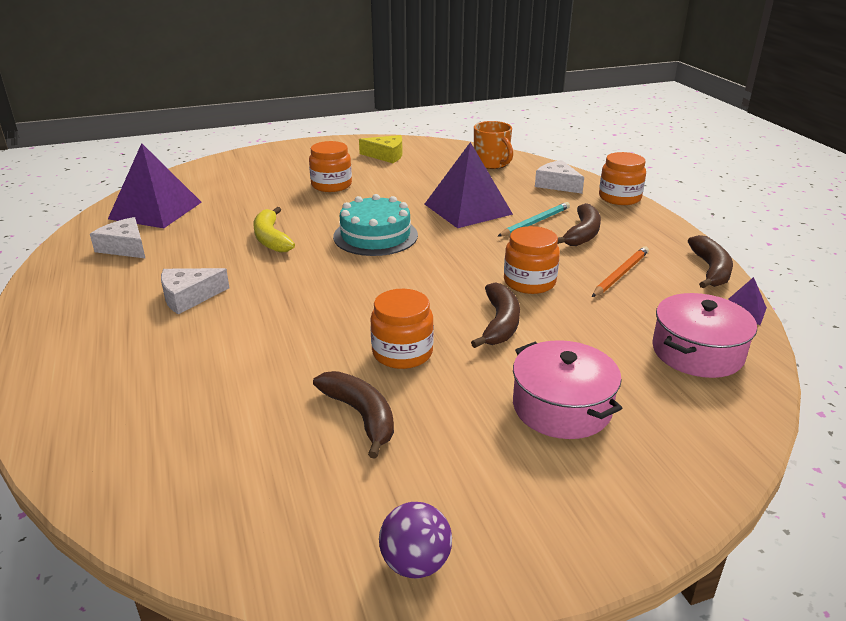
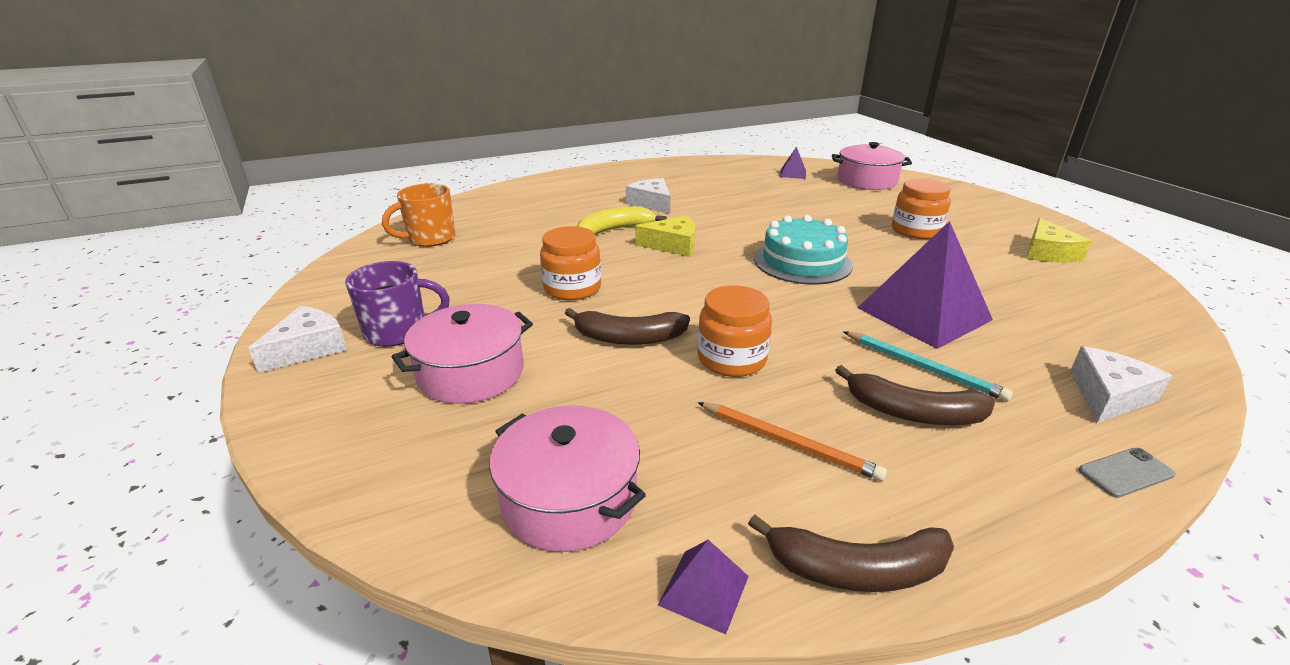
camera: 85 degrees right, 0 degrees up
(125, 247) = (721, 175): white cheese -> white cheese (308, 348)
(155, 210) = (792, 174): purple pyramid -> purple pyramid, size x0.44
(205, 182) = (866, 181): none -> pink pot
(271, 239) = (766, 218): yellow banana -> yellow banana (615, 230)
(317, 291) = (673, 245): none -> yellow cheese
(361, 416) = (484, 277): brown banana -> none
(415, 563) = (318, 306): purple ball -> none
(487, 469) = (398, 331): none -> purple mug
(491, 163) = (1125, 331): orange mug -> orange mug (430, 238)
(619, 198) = (1126, 473): orange jar -> grey phone

